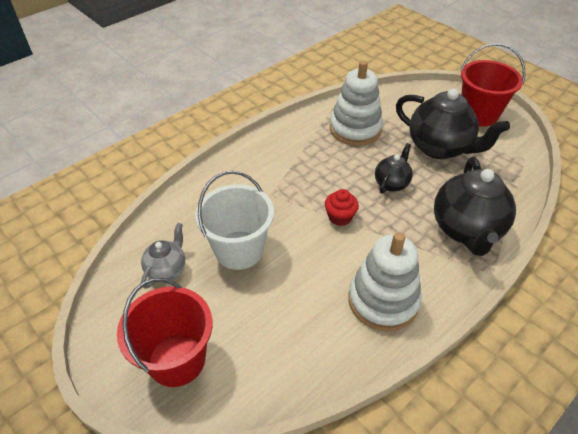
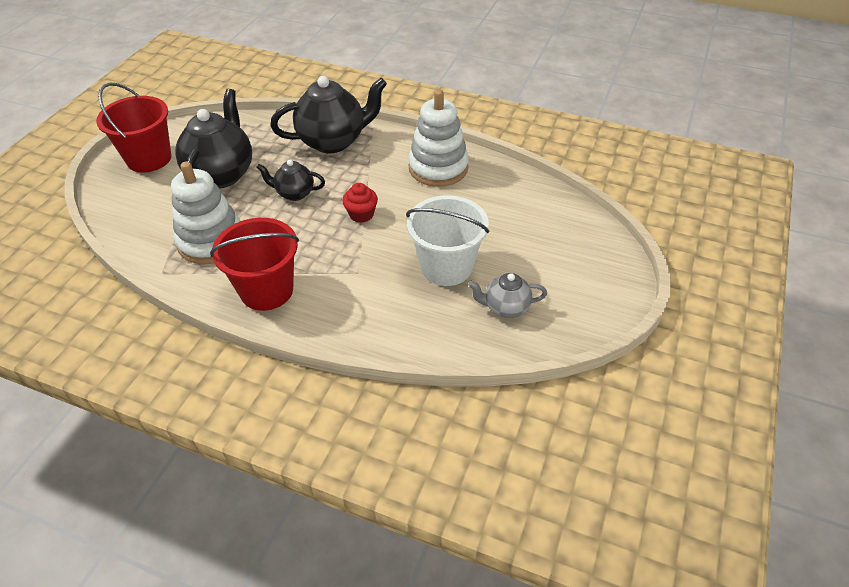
camera: 115 degrees left, 0 degrees up
(177, 359) = (578, 258): red bucket -> red bucket (267, 290)

